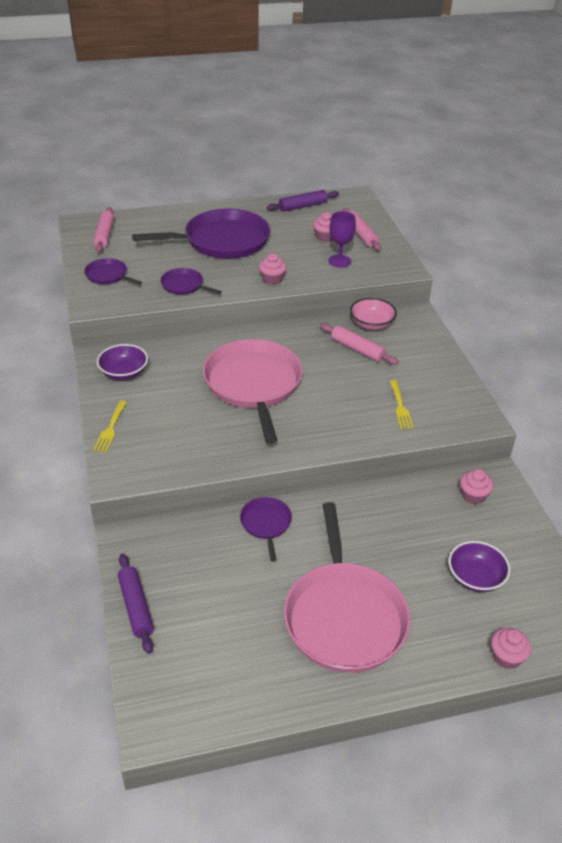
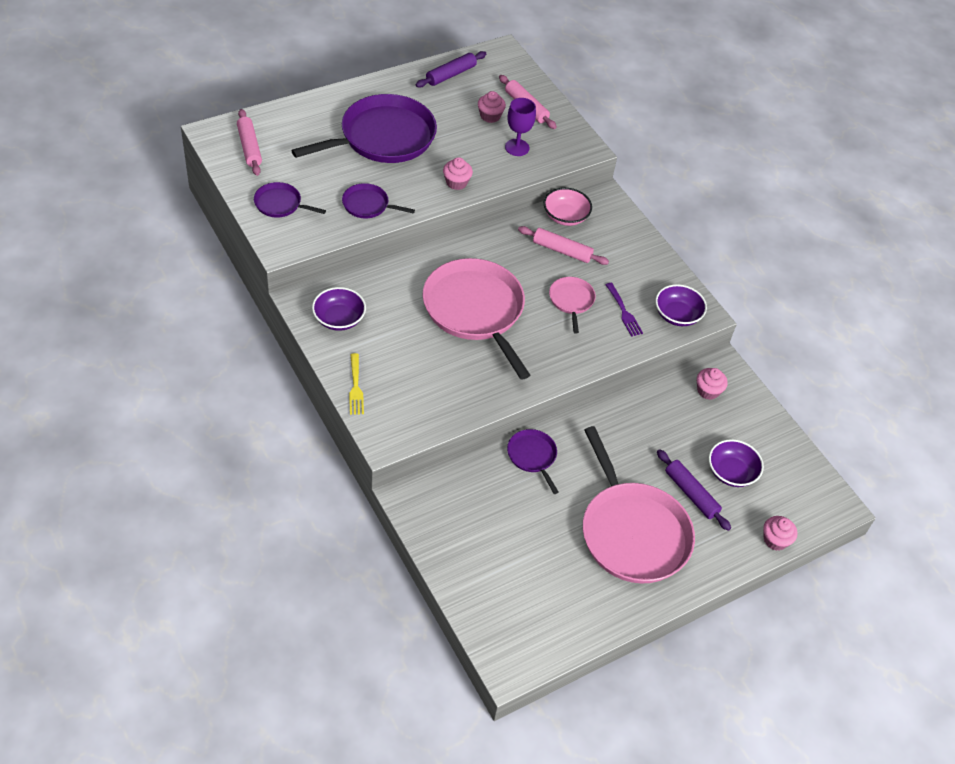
camera: 20 degrees left, 10 degrees up
(136, 607) = (447, 562): purple rolling pin -> purple rolling pin (691, 493)
(350, 390) = (571, 301): none -> pink pan
(400, 407) = (624, 312): yellow fork -> purple fork
(455, 417) = (677, 315): none -> purple bowl

